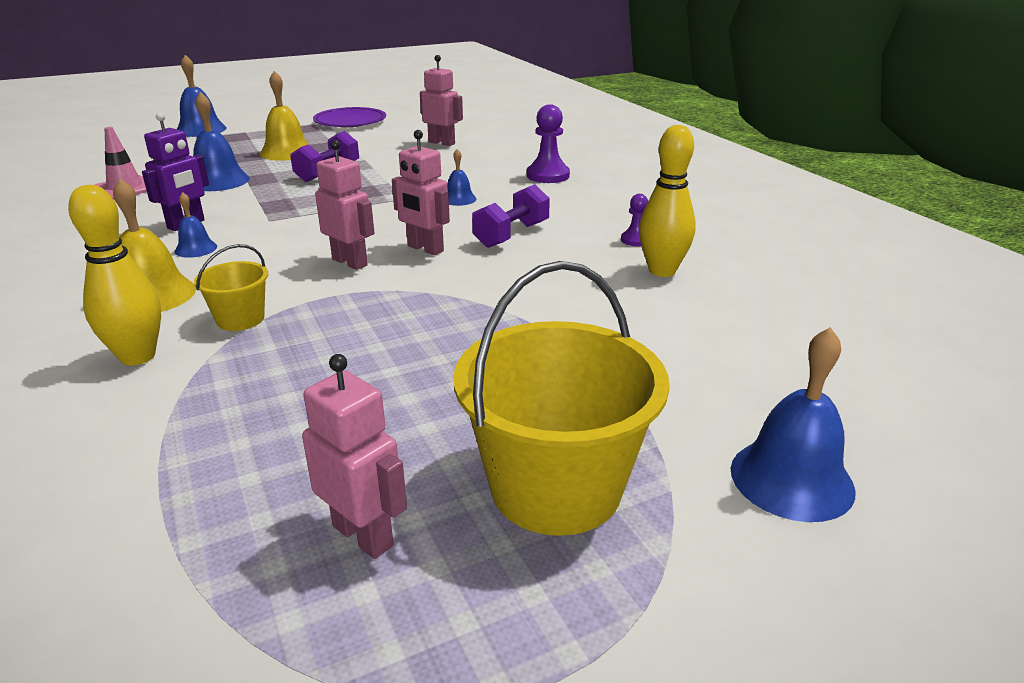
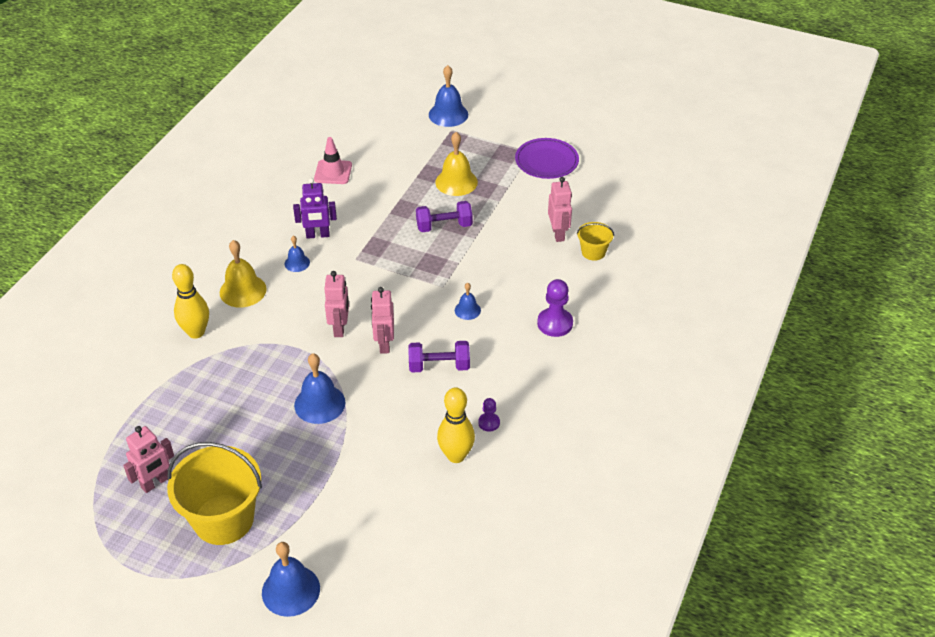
camera: 50 degrees right, 15 degrees up
(219, 181) = (382, 195): blue bell -> blue bell (319, 403)
(240, 319) = (251, 336): yellow bucket -> yellow bucket (593, 252)
(363, 535) = (155, 483): pink robot -> pink robot turned 45 degrees clockwise

